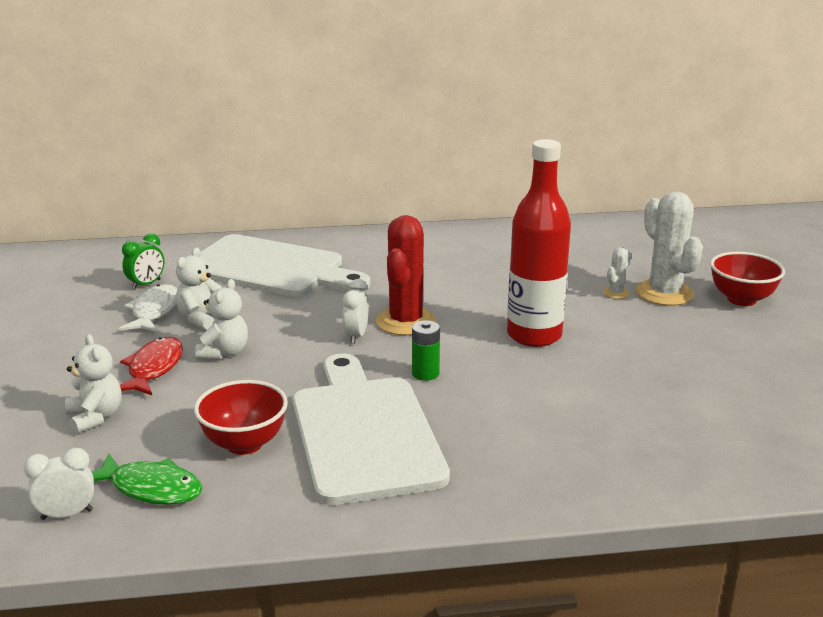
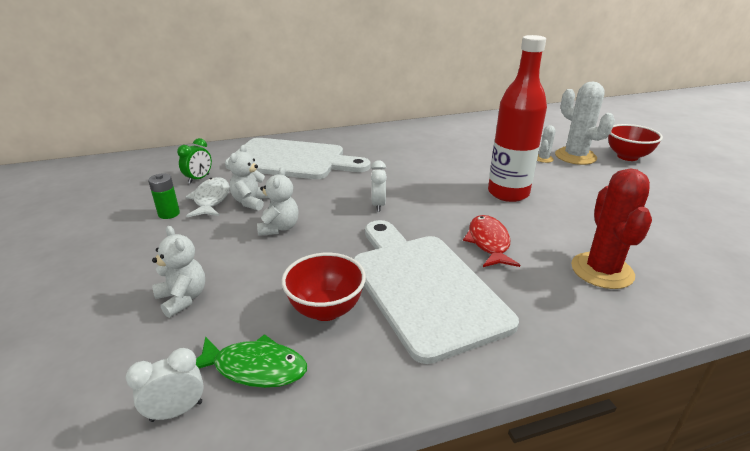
camera: 10 degrees left, 5 degrees up
(153, 368) = (224, 247): red fish -> red fish (488, 242)
(405, 322) = (410, 191): red cactus -> red cactus (602, 271)
(425, 373) = (446, 230): green battery -> green battery (169, 214)

